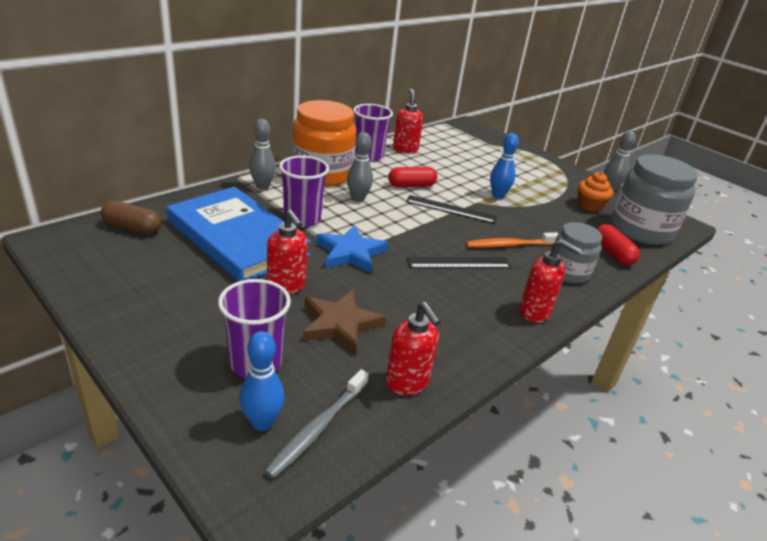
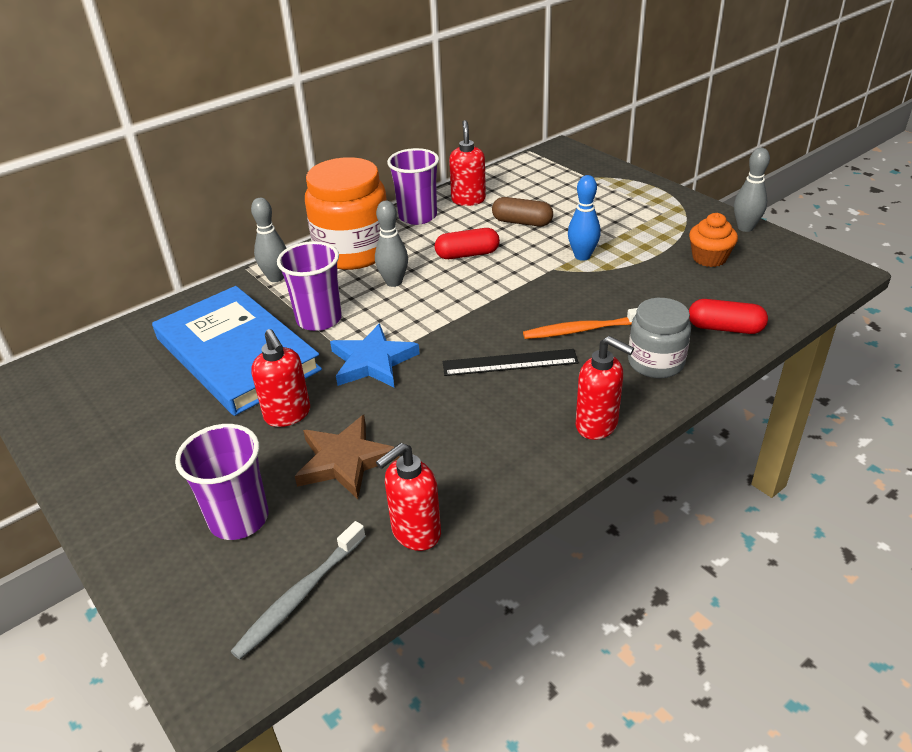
camera: 10 degrees right, 5 degrees up
(132, 227) = (116, 352): brown capsule -> brown capsule (522, 222)
(262, 422) = (237, 592): blue bowling pin -> none
(407, 383) = (415, 533): red soap dispenser -> red soap dispenser turned 75 degrees clockwise
(451, 209) = (514, 284): black ruler -> none
(612, 253) = (725, 328): red capsule -> red capsule turned 60 degrees counterclockwise
(641, 230) = (775, 288): grey jar -> none

